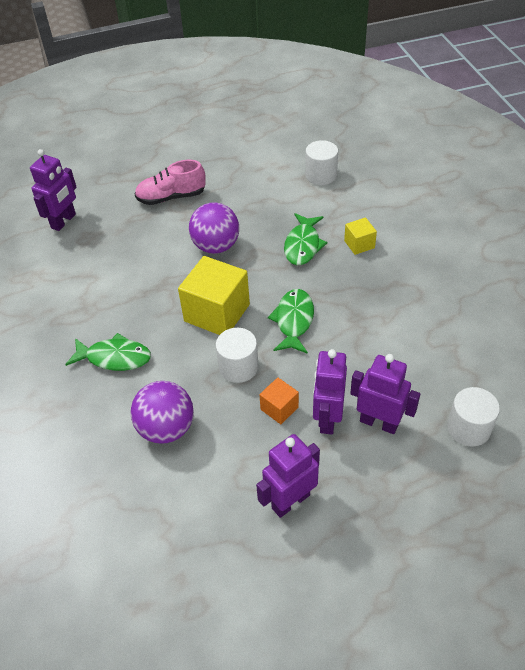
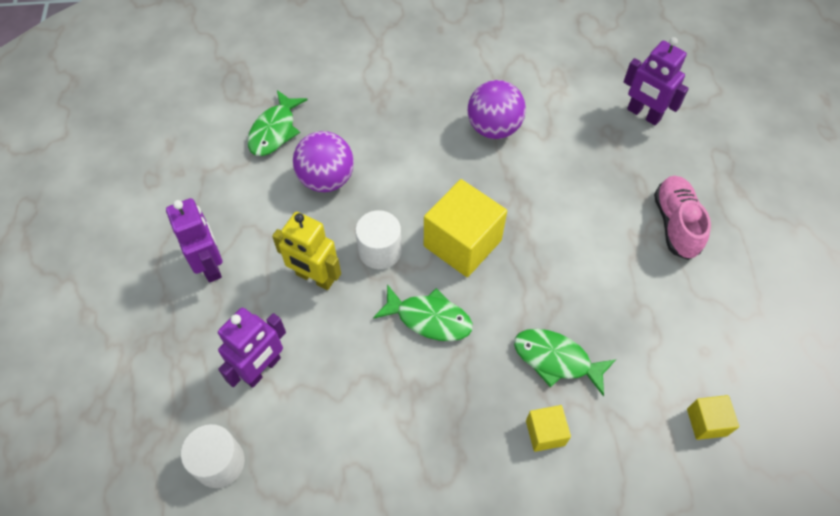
camera: 100 degrees right, 10 degrees up
(115, 357) = (425, 146): green fish -> green fish (275, 131)
(216, 246) = (573, 259): purple ball -> purple ball (494, 128)
(279, 408) = (315, 278): orange cube -> yellow robot
(321, 175) = (706, 422): white cylinder -> yellow cube
(327, 418) = (286, 320): purple robot -> none

